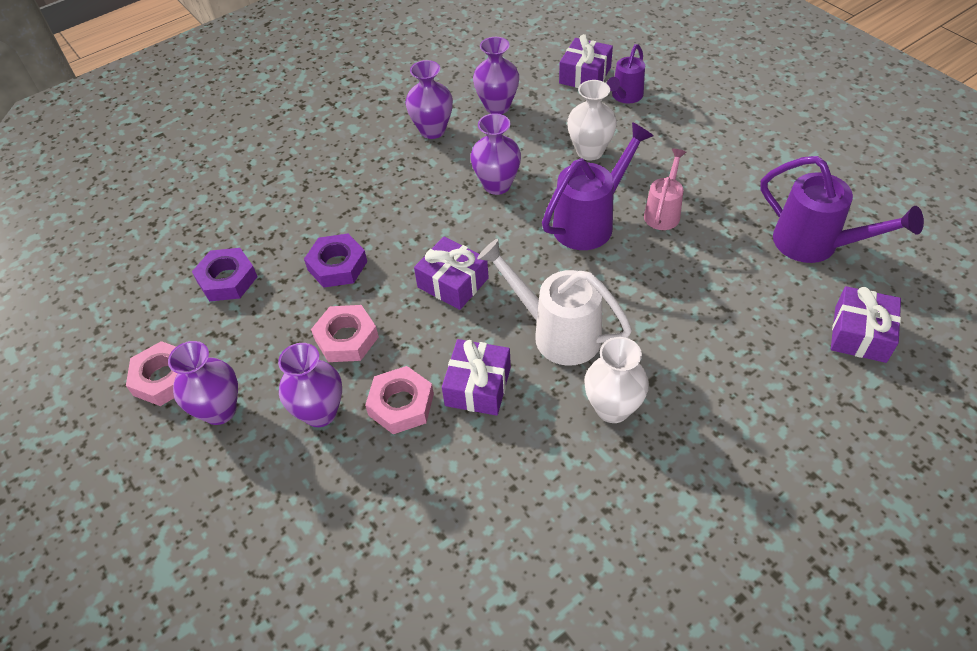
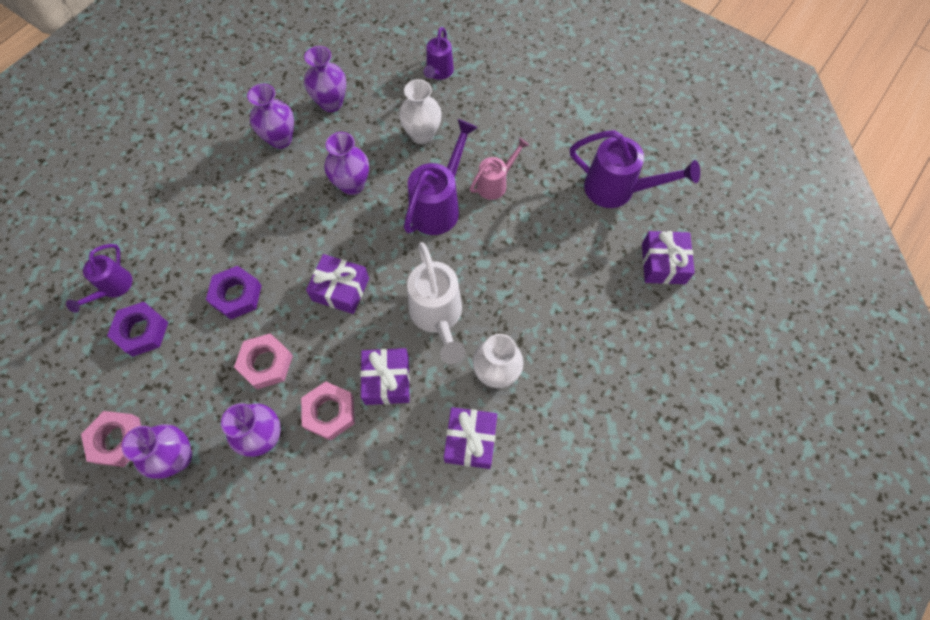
camera: 20 degrees left, 15 degrees up
(214, 234) = (113, 288): none -> purple watering can
(557, 333) = (437, 316): white watering can -> white watering can turned 120 degrees counterclockwise
(585, 75) = (399, 56): purple gift -> purple gift (470, 440)
(663, 212) = (495, 184): pink watering can -> pink watering can turned 45 degrees clockwise

